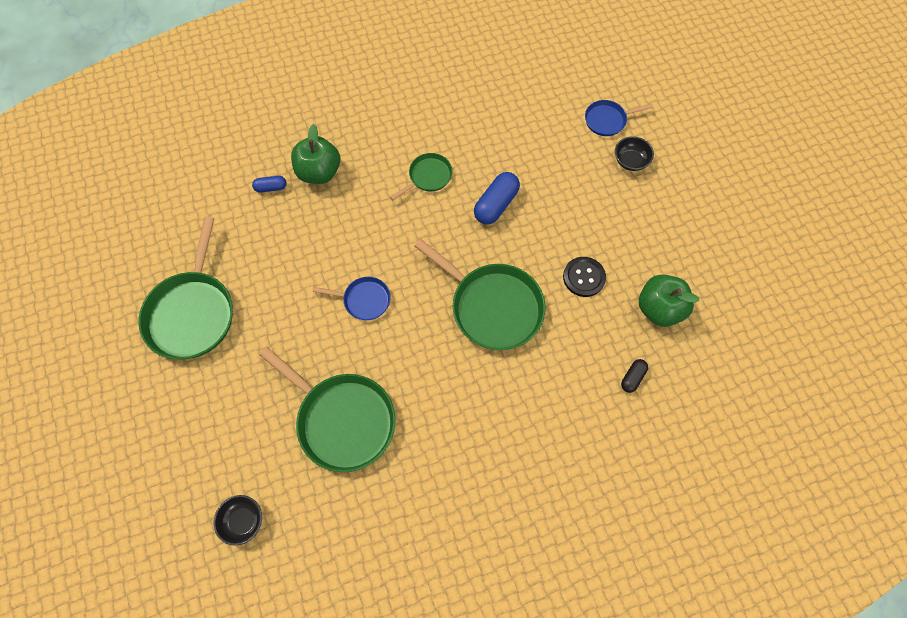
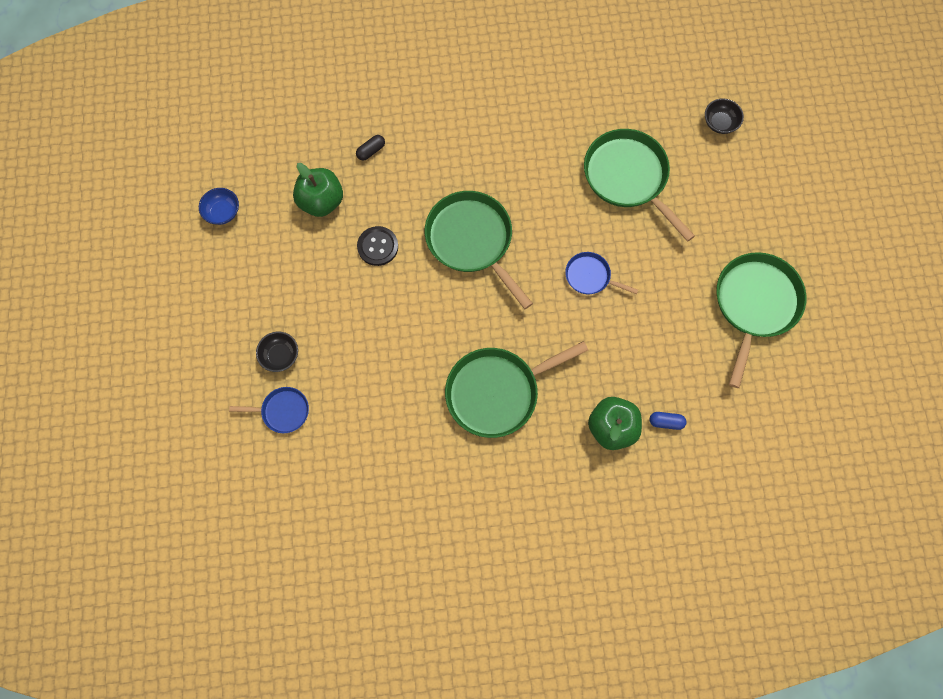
camera: 165 degrees left, 5 degrees up
(428, 177) = (497, 392): green pan -> green pan, size x1.94
(496, 204) = (436, 342): blue capsule -> none
(750, 273) = (222, 212): none -> blue bowl

